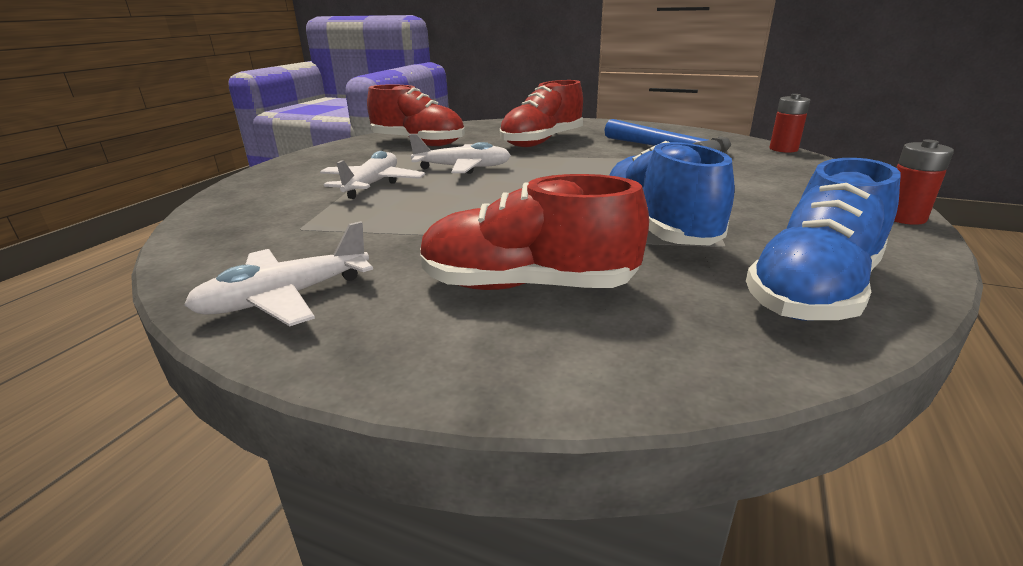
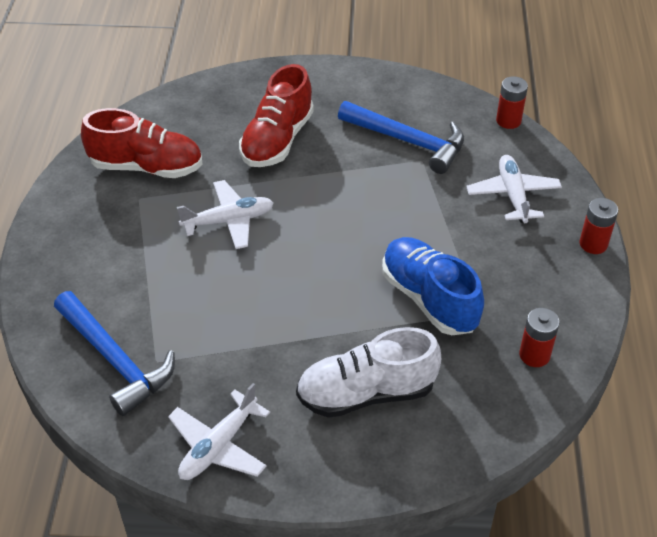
camera: 20 degrees left, 20 degrees up
(260, 222) = (116, 360): none -> blue hammer
(372, 184) = (164, 273): white plane -> white plane (513, 195)
(527, 286) = (366, 393): red shoe -> white shoe
(813, 290) = (534, 355): blue shoe -> red battery

